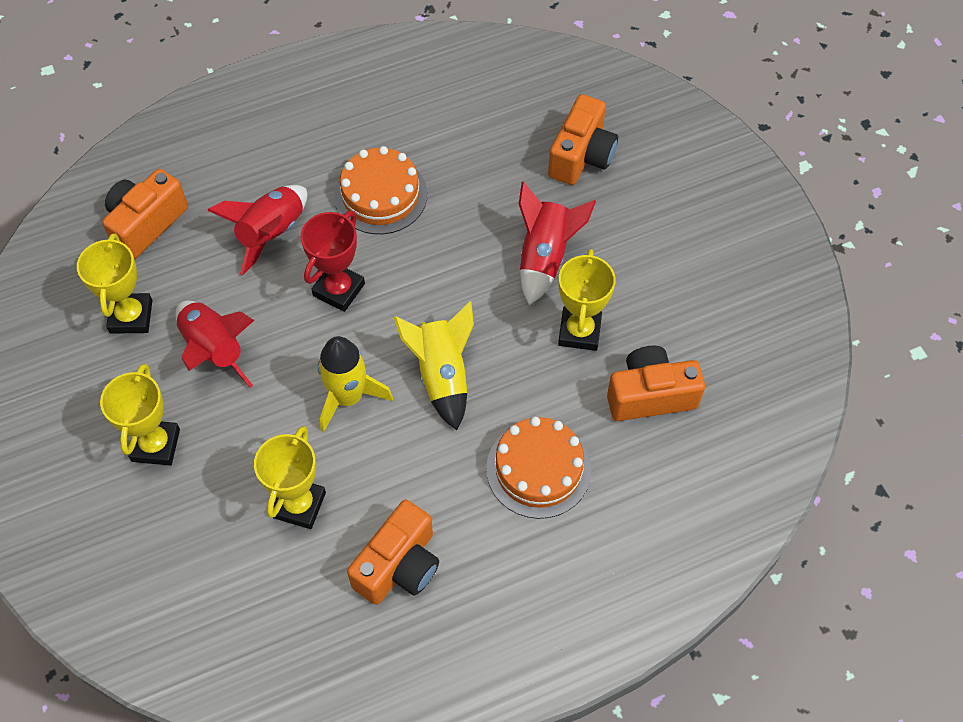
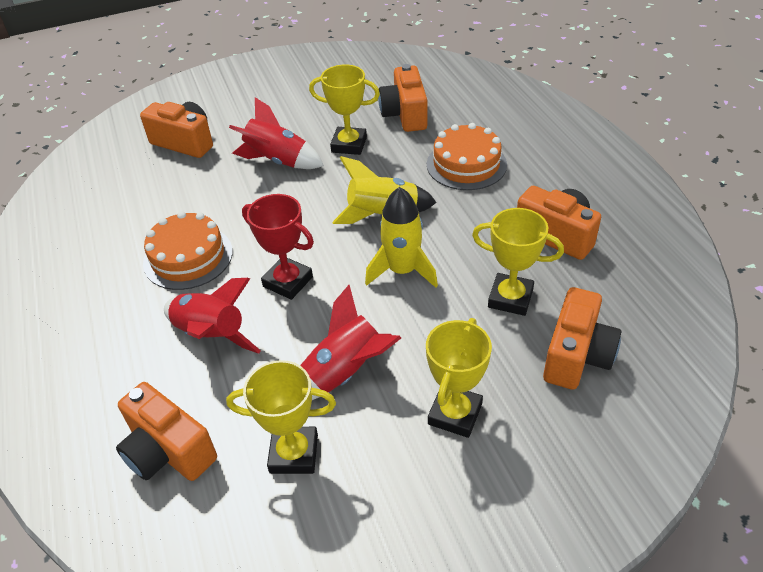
camera: 85 degrees left, 15 degrees down
(156, 445) = (455, 414): yellow trophy -> yellow trophy turned 75 degrees counterclockwise
(213, 563) = (576, 355): none -> orange camera

